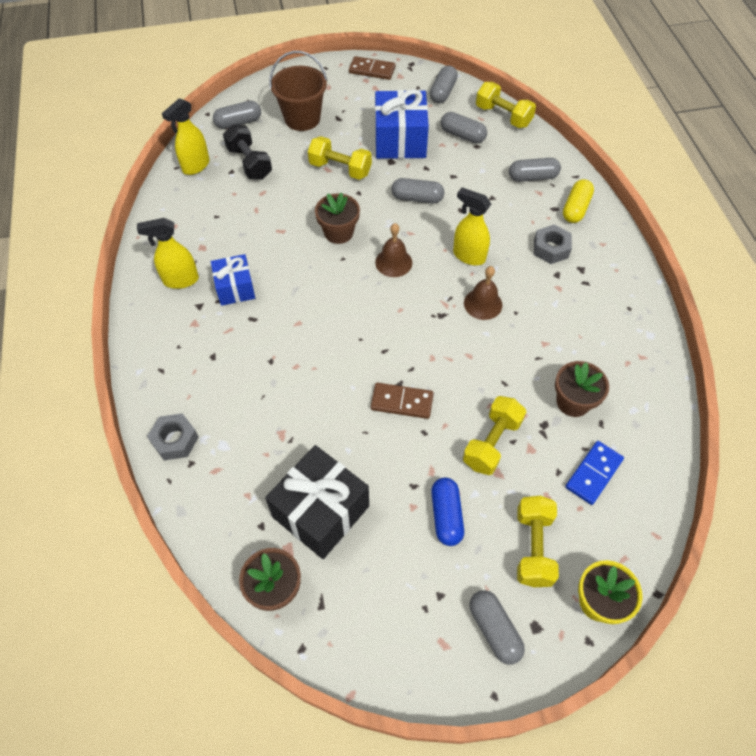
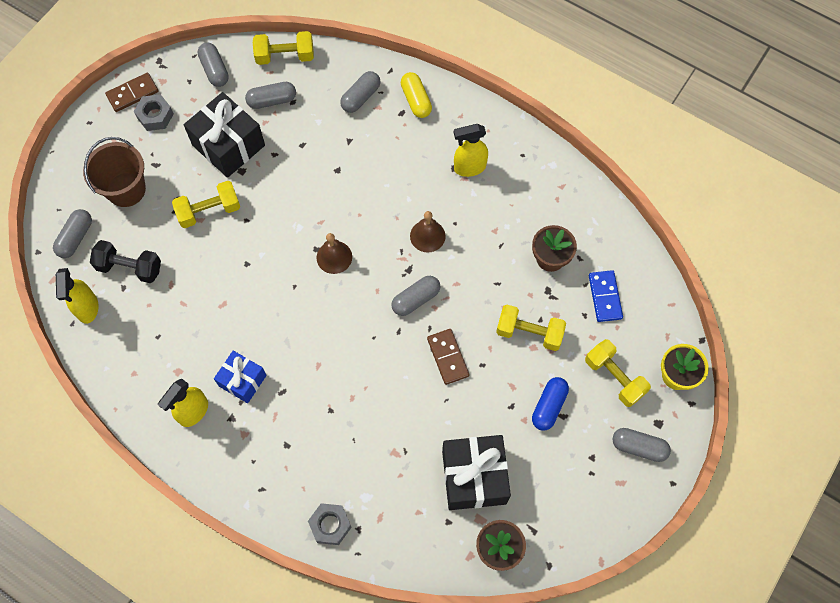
camera: 45 degrees left, 10 degrees up
(338, 232) = (268, 267): brown flower pot -> none
(400, 140) = (228, 145): blue gift -> black gift
(402, 402) = (447, 357): brown domino -> brown domino turned 75 degrees counterclockwise
(417, 198) = (295, 187): grey capsule -> grey capsule (416, 299)
(446, 516) = (548, 406): blue capsule -> blue capsule turned 75 degrees clockwise
(468, 256) = (381, 205): yellow spray bottle -> yellow spray bottle (469, 167)
(491, 443) = (529, 333): yellow dumbbell -> yellow dumbbell turned 60 degrees counterclockwise
(551, 249) = (430, 150): grey nut -> grey nut (155, 116)

